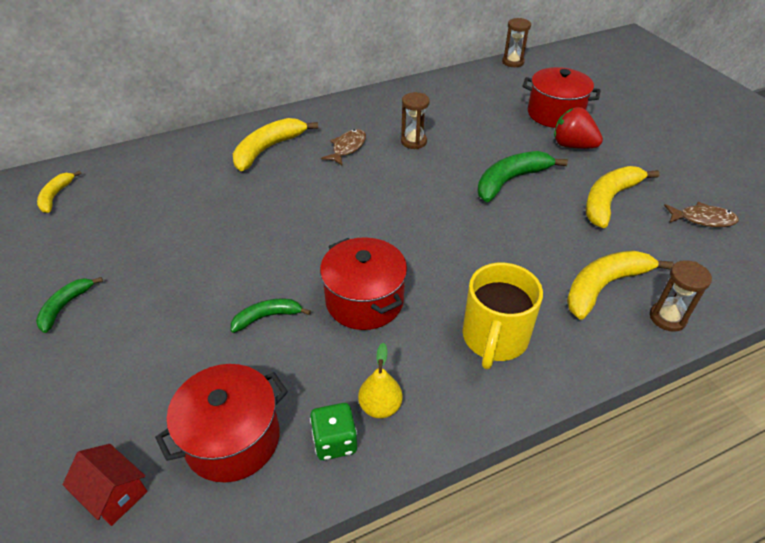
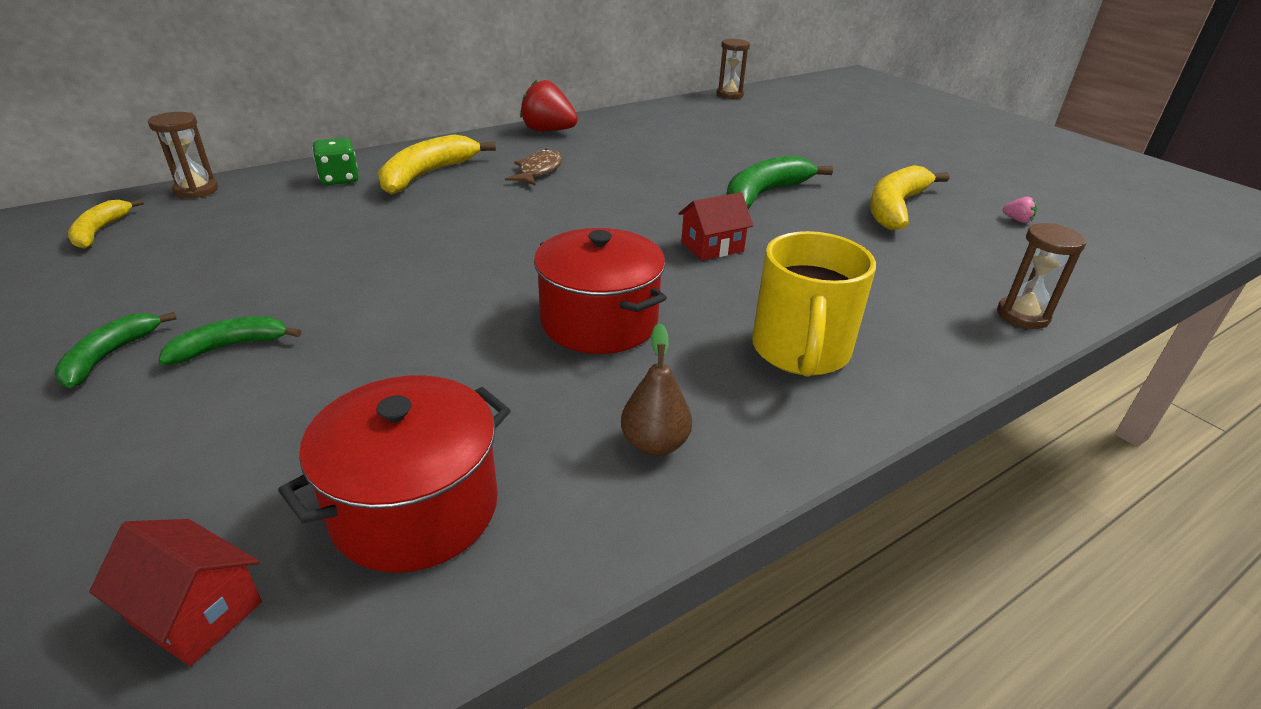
camera: 10 degrees left, 10 degrees down
(267, 317) = (452, 349): green banana -> green banana (230, 347)
(335, 441) = (592, 496): green dice -> green dice (339, 179)
(380, 406) = (654, 444): yellow pear -> brown pear
(413, 142) = (626, 163): brown hourglass -> brown hourglass (196, 190)
(457, 234) = (712, 247): none -> red house
(555, 114) = (797, 135): red pot -> none
(572, 146) = (829, 161): red strawberry -> red strawberry (548, 131)
(603, 286) = (926, 289): yellow banana -> none
(703, 219) = (1017, 220): brown fish -> pink strawberry

